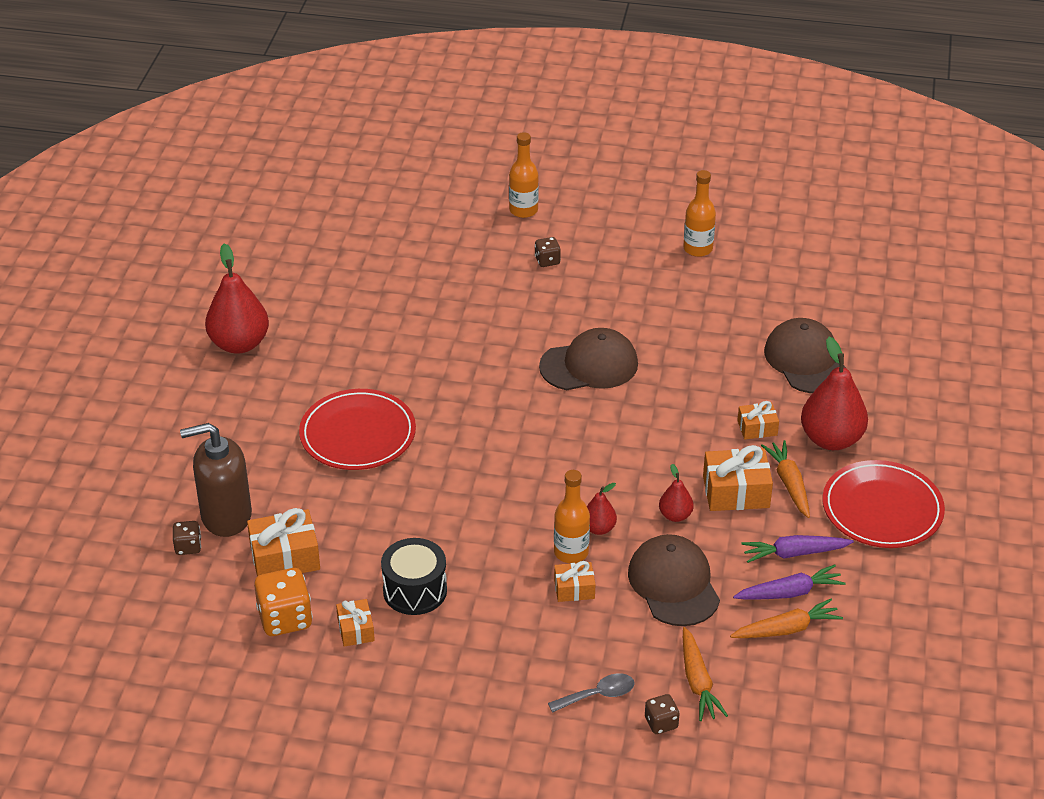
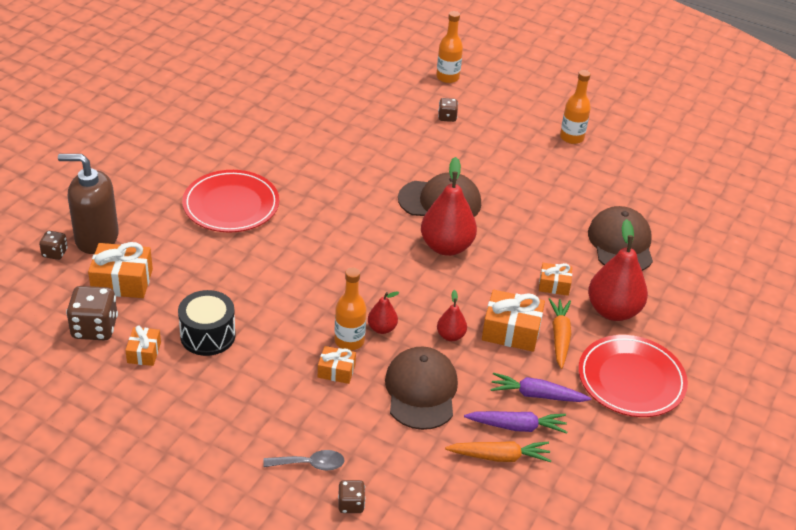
camera: 15 degrees right, 0 degrees up
(239, 344) = (181, 118): red pear -> red pear (446, 247)
(285, 619) = (95, 328): orange dice -> brown dice
(698, 682) = (400, 479): orange carrot -> none

